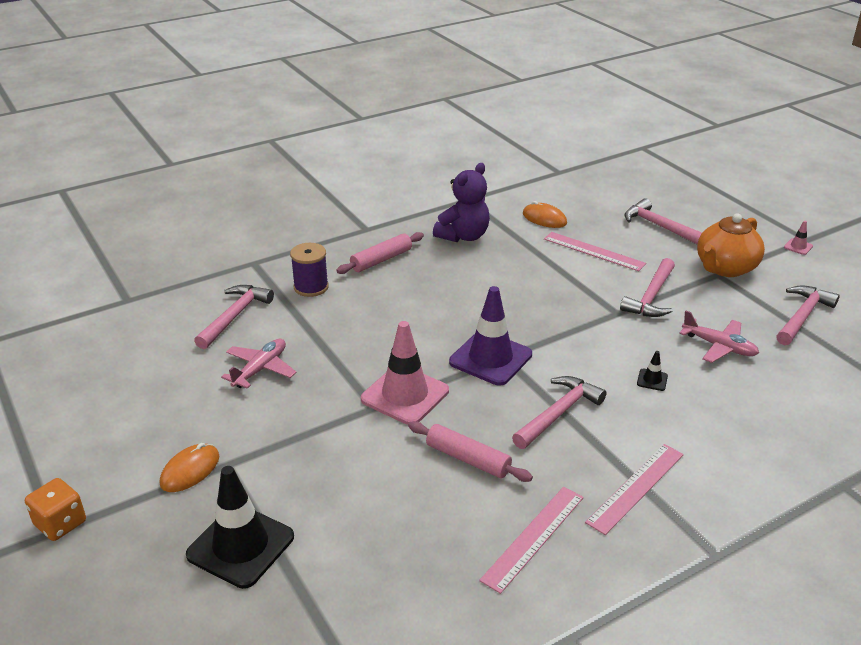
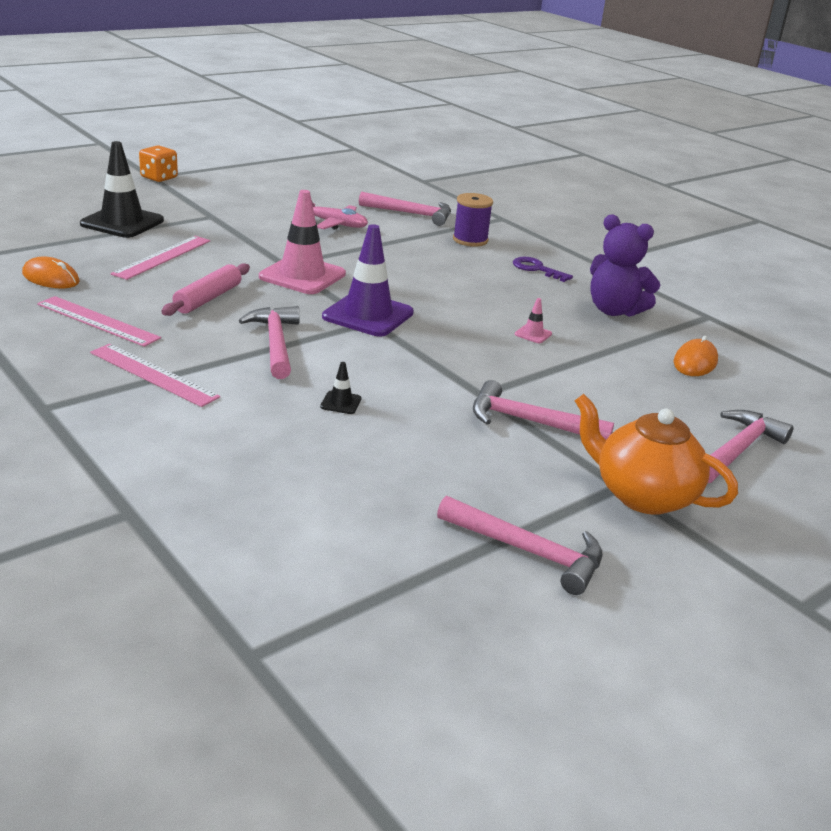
camera: 80 degrees right, 5 degrees down
(190, 470) = (207, 206): orange mouse -> orange mouse (51, 278)
(381, 260) = (536, 269): pink rolling pin -> purple key
(558, 413) = (275, 343): pink hammer -> pink hammer turned 135 degrees counterclockwise
(593, 251) = (629, 390): pink ruler -> pink ruler (162, 257)
(719, 346) = (423, 460): pink plane -> none
(798, 247) = (767, 590): pink traffic cone -> pink traffic cone (533, 334)

